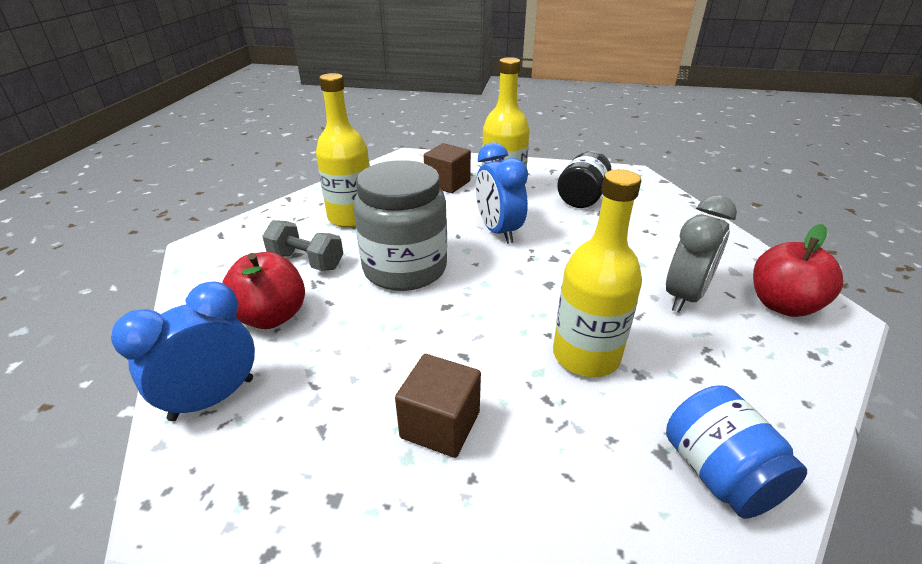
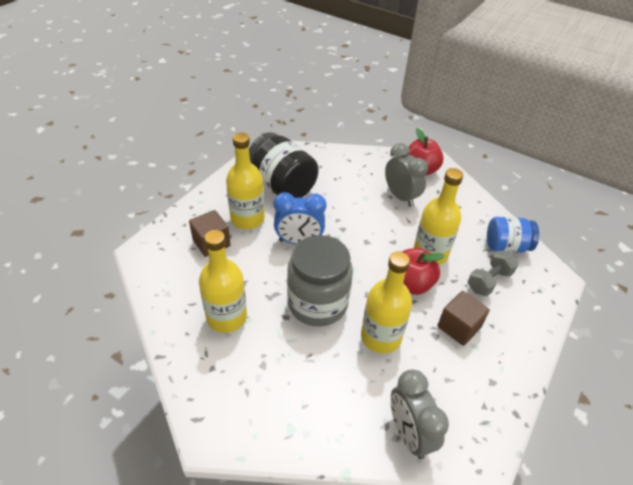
camera: 70 degrees left, 10 degrees up
(212, 399) = (409, 434): blue clock -> grey clock
(271, 316) = (338, 392): red apple -> red apple (411, 284)
(306, 261) = (277, 359): grey dumbbell -> grey dumbbell (489, 281)
(375, 335) = (380, 337): none -> yellow bottle
(582, 198) = (282, 185): black jar -> black jar, size x1.59

